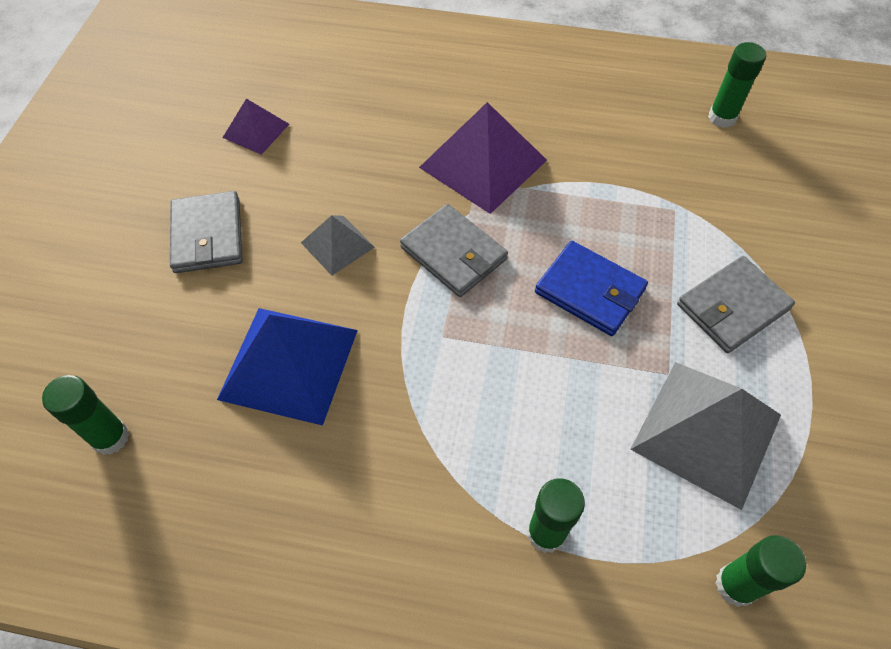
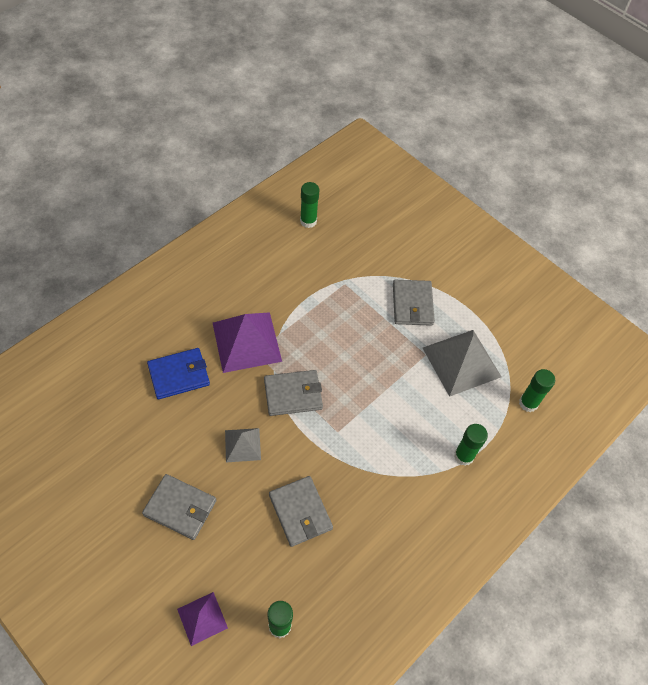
camera: 60 degrees left, 0 degrees up
(256, 130) = (119, 438): purple pyramid -> purple pyramid (202, 618)
(289, 363) = (300, 512): blue pyramid -> grey wallet
(590, 291) = (361, 352): blue wallet -> blue wallet (179, 375)

